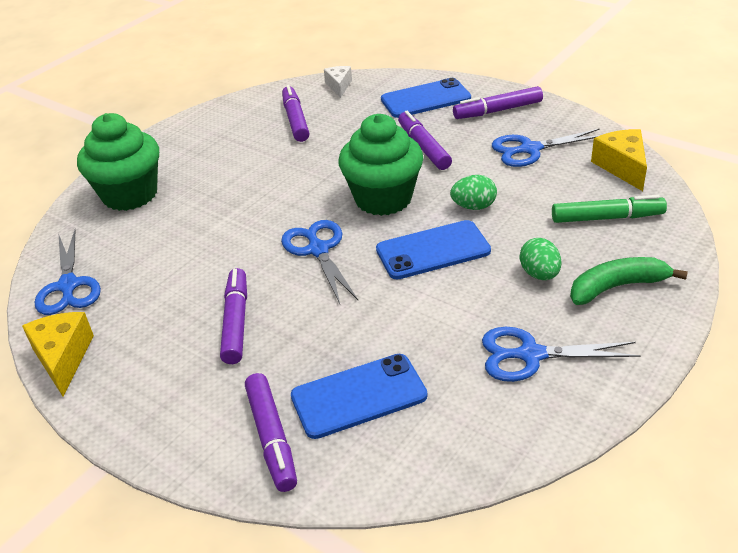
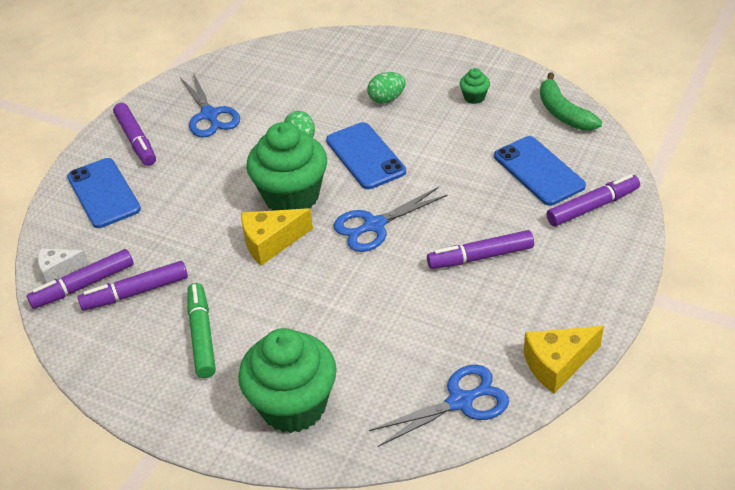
camera: 100 degrees left, 5 degrees up
(424, 147) = (202, 182): purple marker -> purple marker (83, 285)
(531, 355) = (474, 97): blue scissors -> green cupcake
(607, 218) = (312, 71): green marker -> green marker (202, 335)
(617, 287) = (395, 64): green banana -> green banana (563, 113)
(622, 167) = (239, 65): yellow cheese -> yellow cheese (271, 242)

